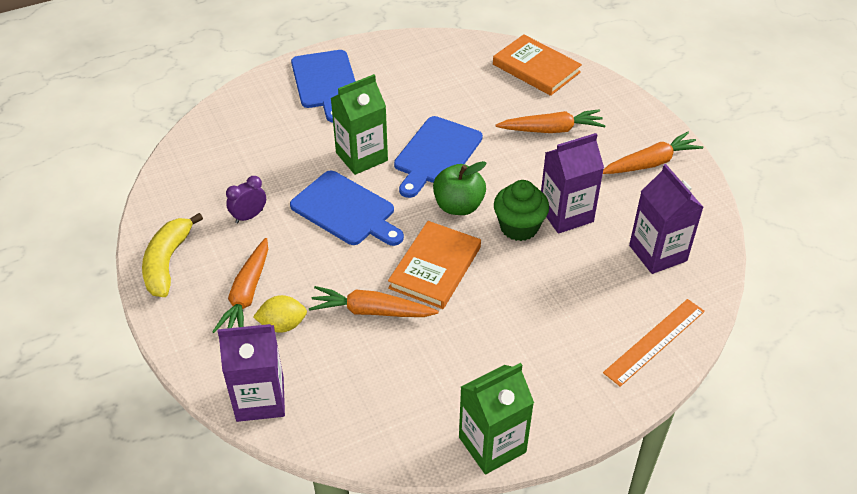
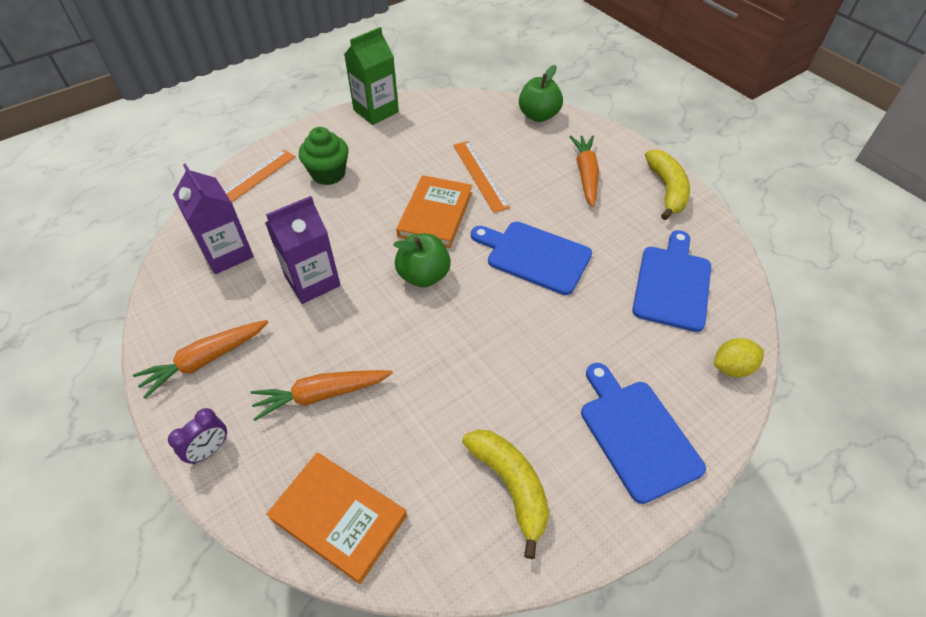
camera: 170 degrees right, 5 degrees up
(249, 216) = (623, 238): purple clock -> purple clock (210, 450)
(260, 399) = (538, 115): purple carton -> green apple
(282, 325) = (546, 158): yellow lemon -> yellow lemon (732, 367)
(361, 157) = (542, 320): green carton -> none
(371, 311) = (480, 175): orange carrot -> orange ruler
(422, 69) = (511, 486): none -> yellow banana
(436, 154) = (459, 336): blue cutting board -> blue cutting board (672, 284)
(519, 227) = (361, 261): green cupcake -> green cupcake (328, 174)

